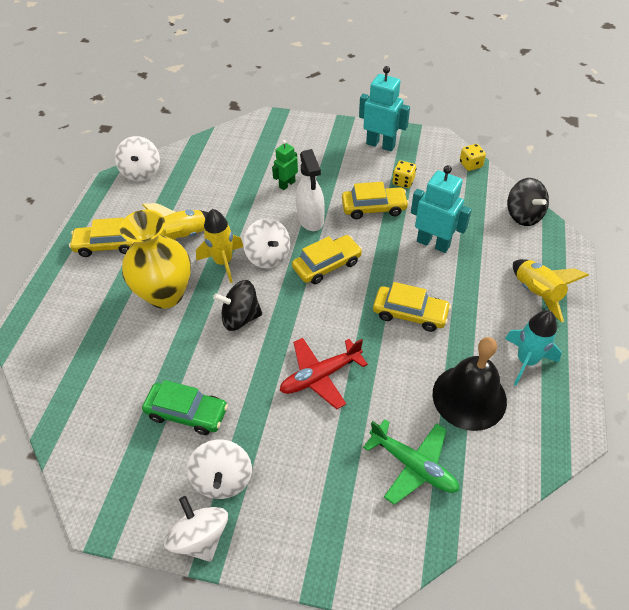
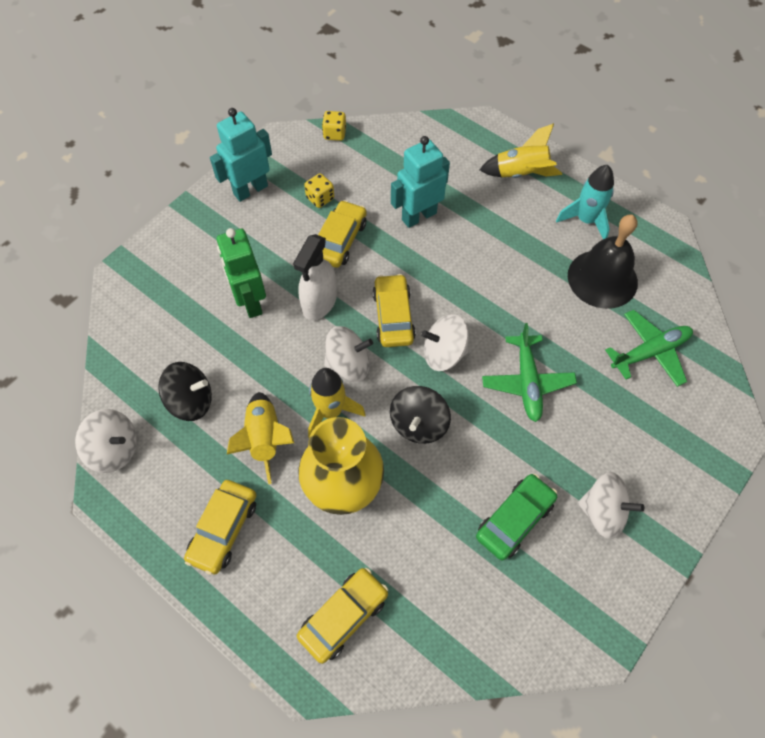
camera: 65 degrees left, 10 degrees up
(200, 537) = (655, 554): white spinning top -> white spinning top (444, 353)
(287, 184) = (250, 302): green robot -> green robot, size x1.67
(310, 219) = (319, 302): white spray bottle -> white spray bottle turned 105 degrees clockwise
(320, 376) = (527, 382): red plane -> green plane
(410, 313) = (492, 277): yellow car -> yellow car (343, 616)
(523, 215) = (426, 132): black spinning top -> black spinning top (191, 401)

